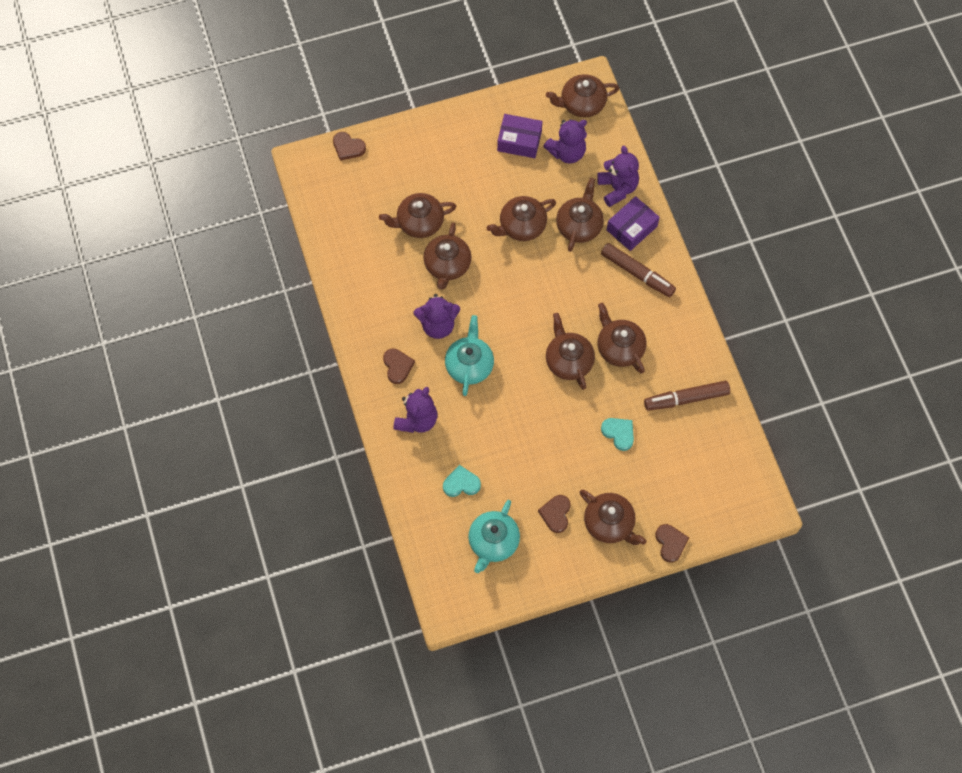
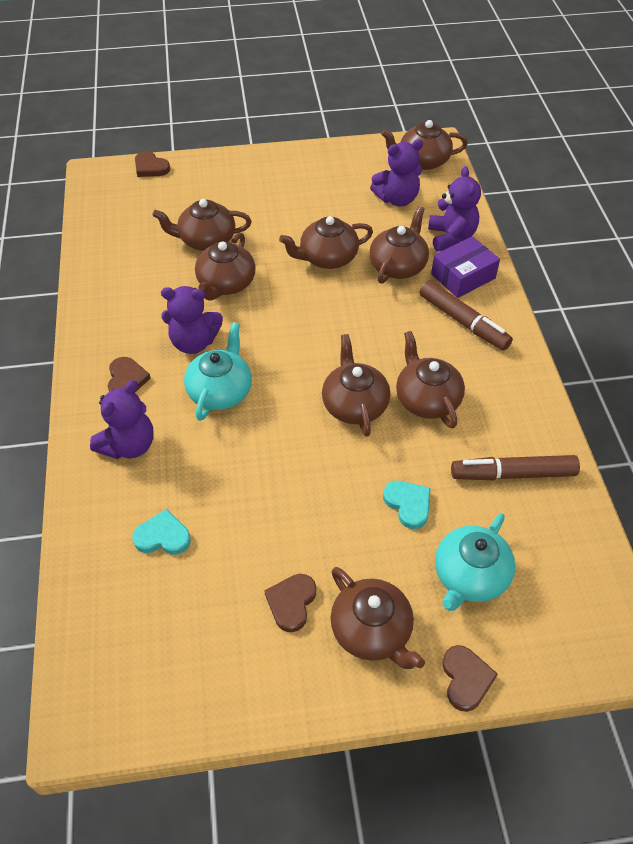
camera: 10 degrees right, 15 degrees down
(493, 542) = (184, 629): turquoise teapot -> turquoise teapot (469, 576)
(519, 141) = (344, 183): purple box -> none

